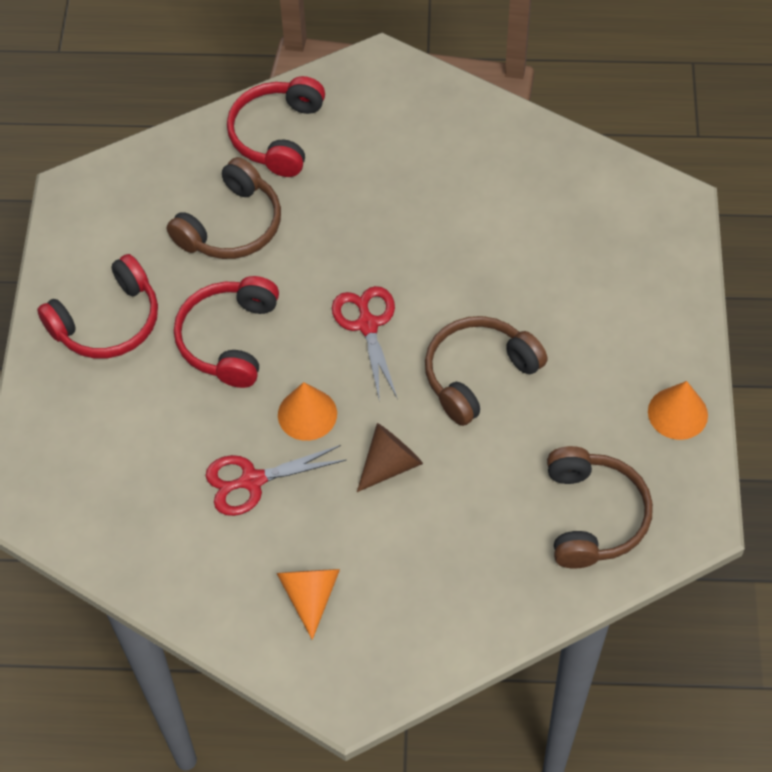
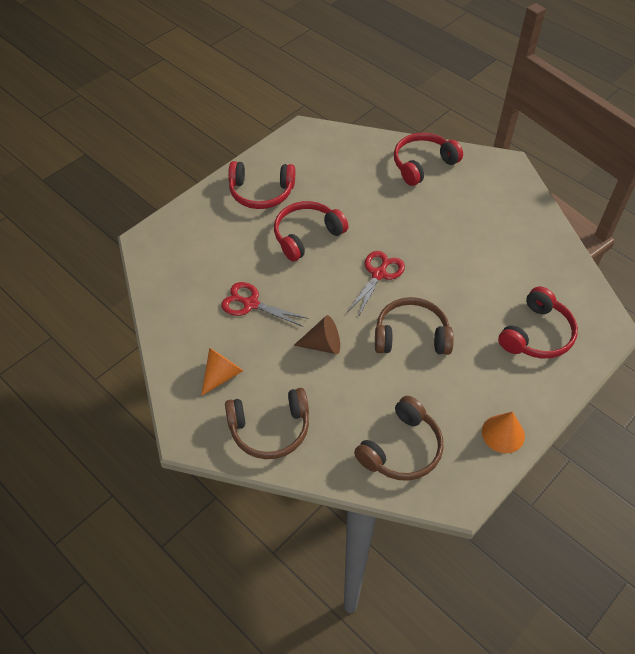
camera: 40 degrees right, 5 degrees down
(231, 226) = (359, 189): brown headphones -> brown headphones (270, 429)
(307, 414) = (307, 293): orange cone -> none
(609, 267) = (537, 334): none -> red headphones

